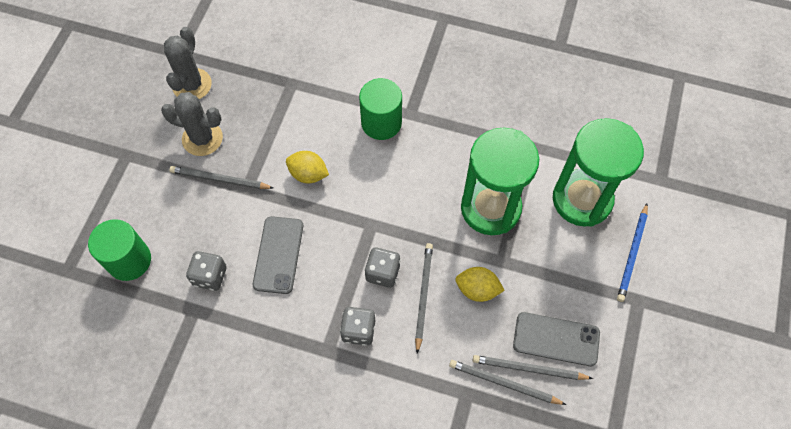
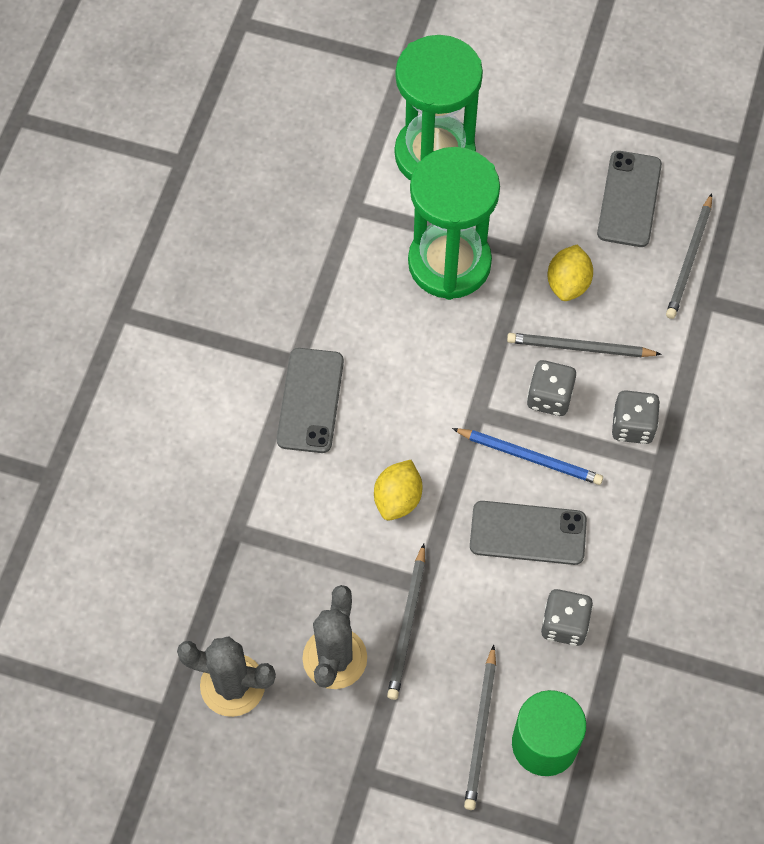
camera: 90 degrees left, 0 degrees up
(381, 123) = (310, 400): green cylinder -> grey phone
(529, 369) = (669, 231): grey pencil -> grey pencil (481, 730)
(632, 254) = (511, 107): blue pencil -> blue pencil (530, 457)

